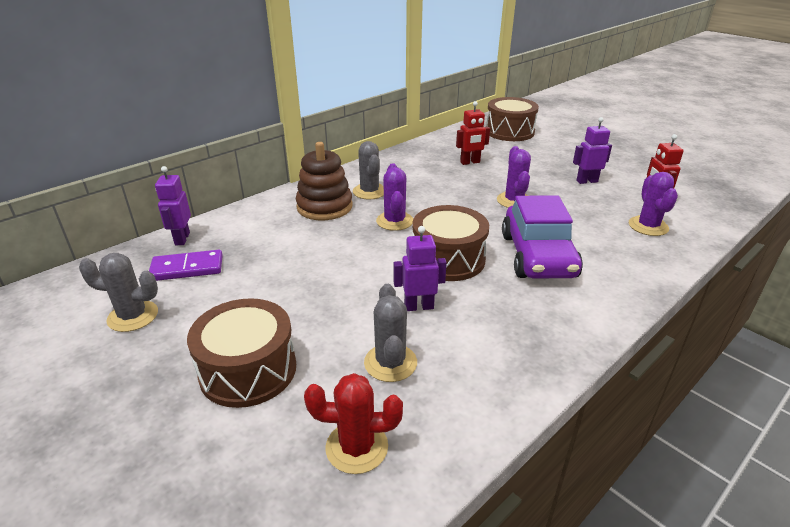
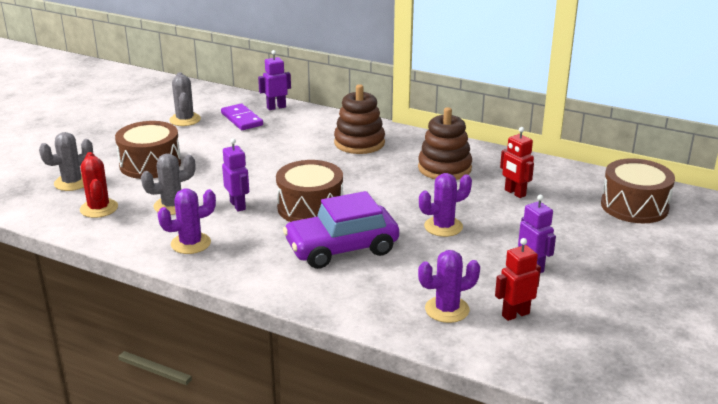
camera: 70 degrees right, 5 degrees down
(369, 191) = (402, 155): grey cactus -> grey cactus (72, 182)
(394, 221) = (357, 175): purple cactus -> purple cactus (191, 243)
(409, 179) = (444, 168): none -> brown stacking toy

